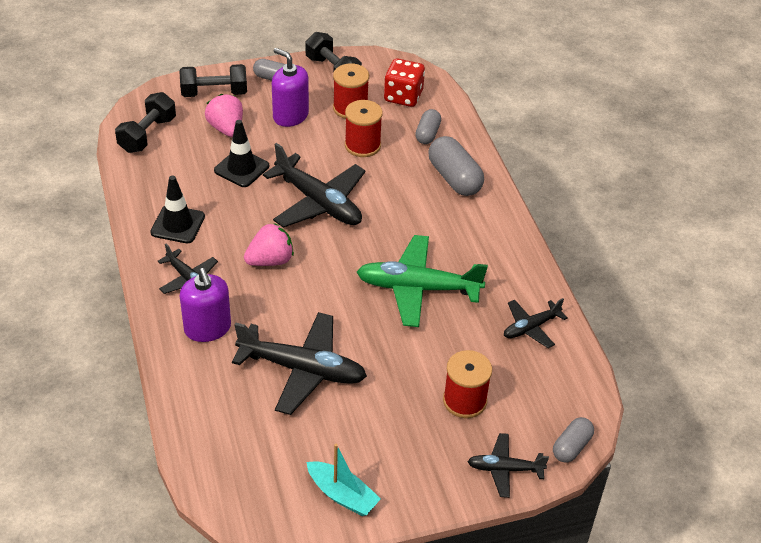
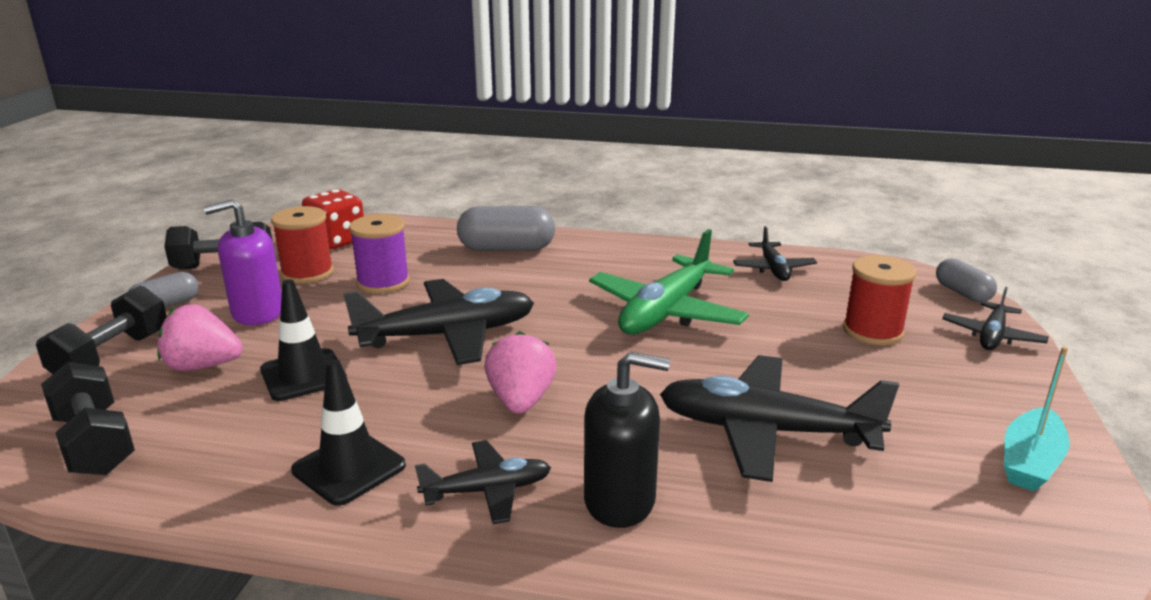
camera: 60 degrees left, 20 degrees down
(207, 328) = (620, 500): purple soap dispenser -> black soap dispenser
(303, 370) = (765, 431): black plane -> black plane turned 120 degrees counterclockwise
(342, 495) = (1030, 461): turquoise boat -> turquoise boat turned 150 degrees clockwise
(362, 145) = (383, 282): red spool -> purple spool
(427, 134) = (417, 244): grey capsule -> none

